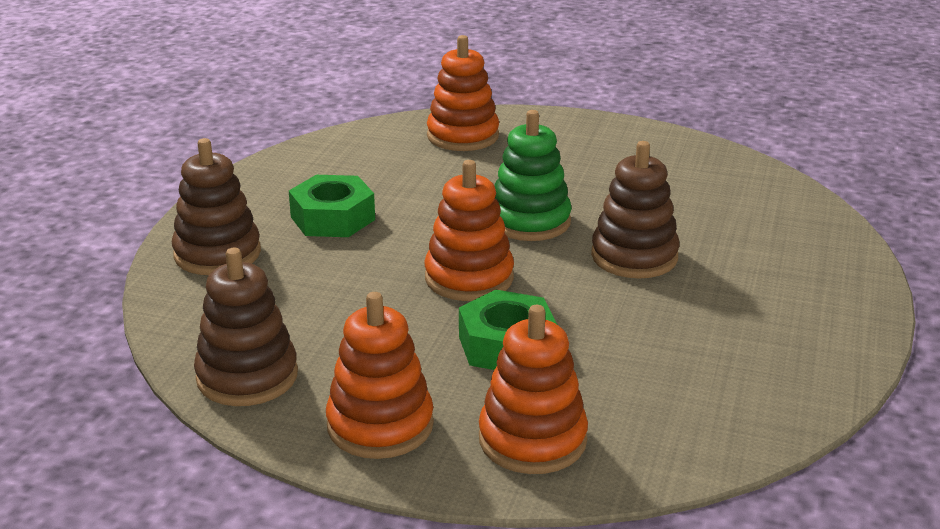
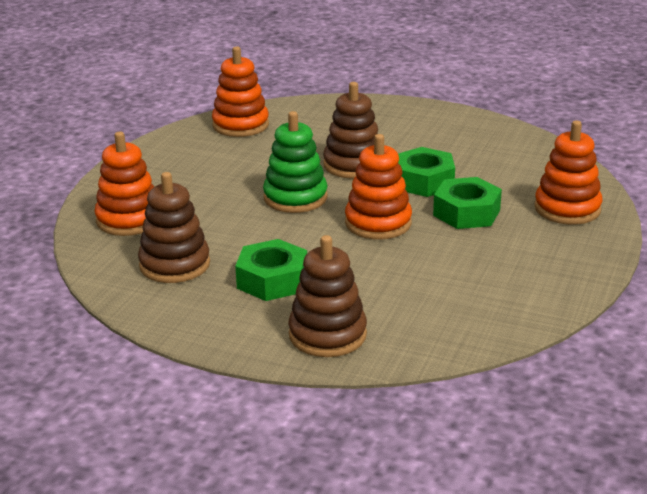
camera: 85 degrees left, 0 degrees up
(247, 376) = (513, 309): brown stacking toy -> brown stacking toy (174, 265)
(380, 425) = (562, 257): orange stacking toy -> orange stacking toy (240, 125)
(598, 311) = (424, 181): none -> green nut

